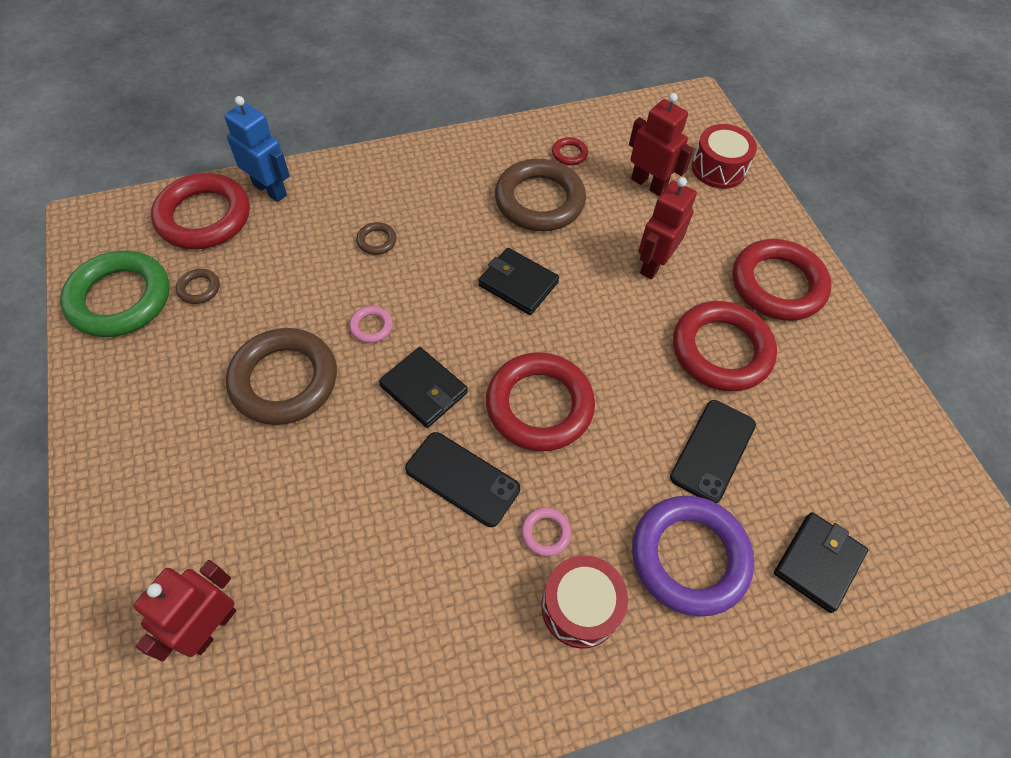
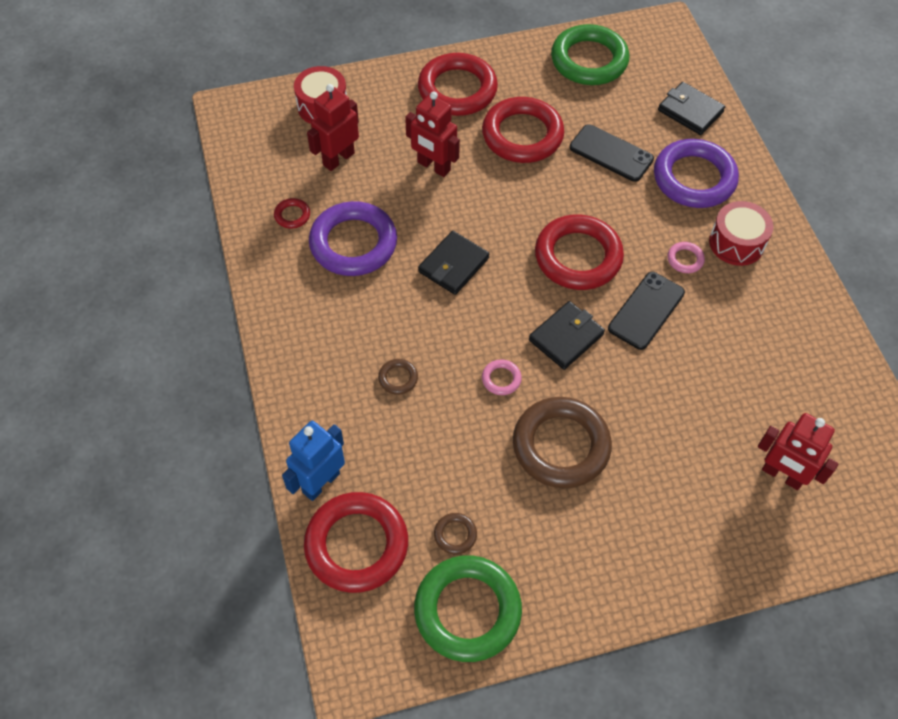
camera: 85 degrees left, 0 degrees up
(539, 201) = (353, 243): brown ring -> purple ring
(876, 431) = (589, 60): none -> green ring

